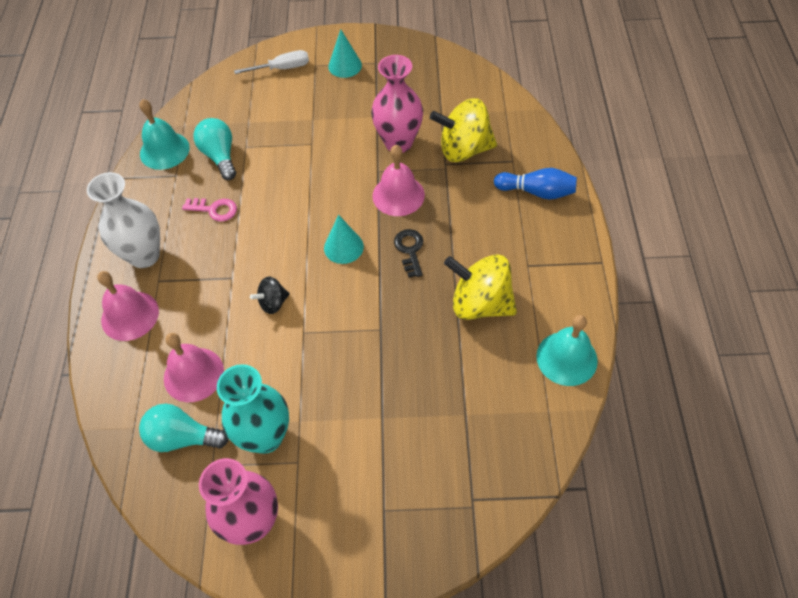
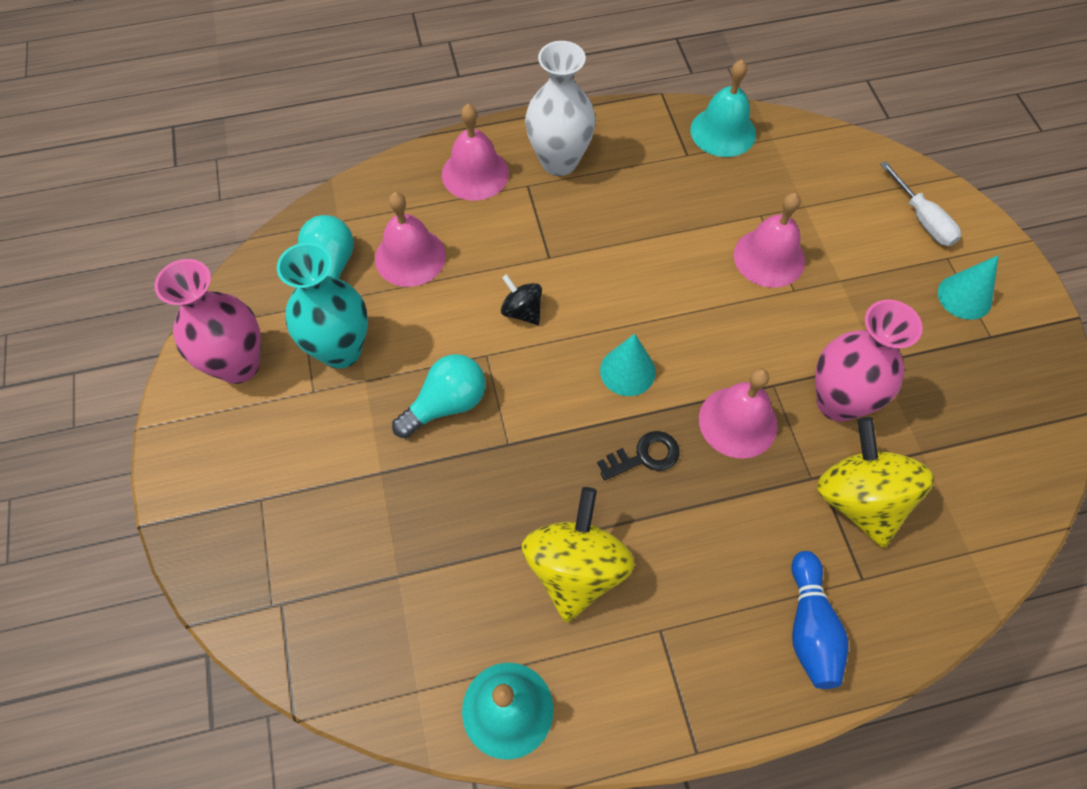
camera: 75 degrees right, 5 degrees up
(214, 210) = (646, 210): pink key -> none
(220, 156) = (734, 192): turquoise light bulb -> turquoise light bulb (446, 404)
(281, 150) = (769, 257): none -> pink bell

